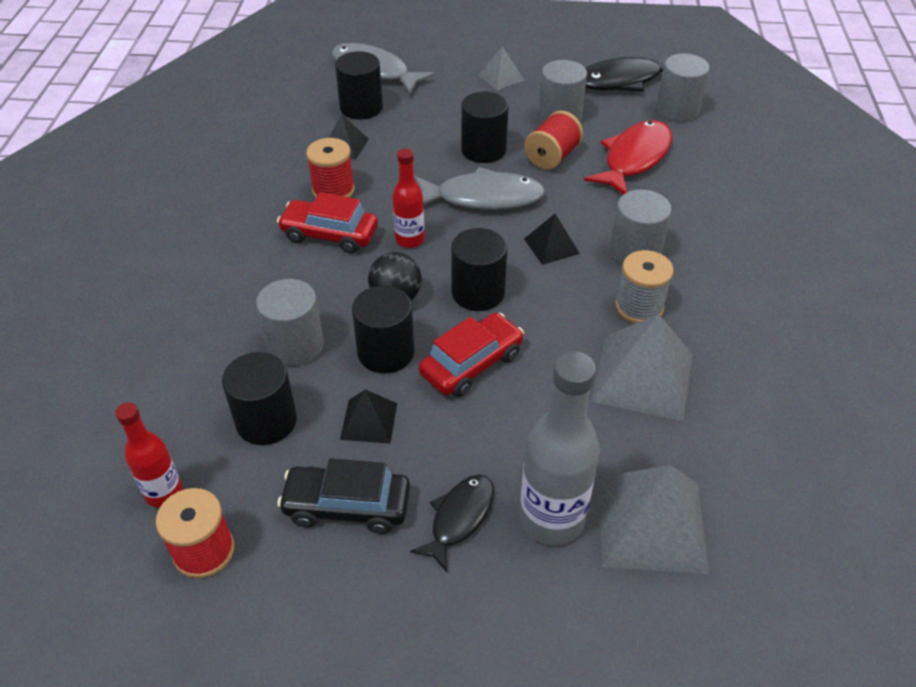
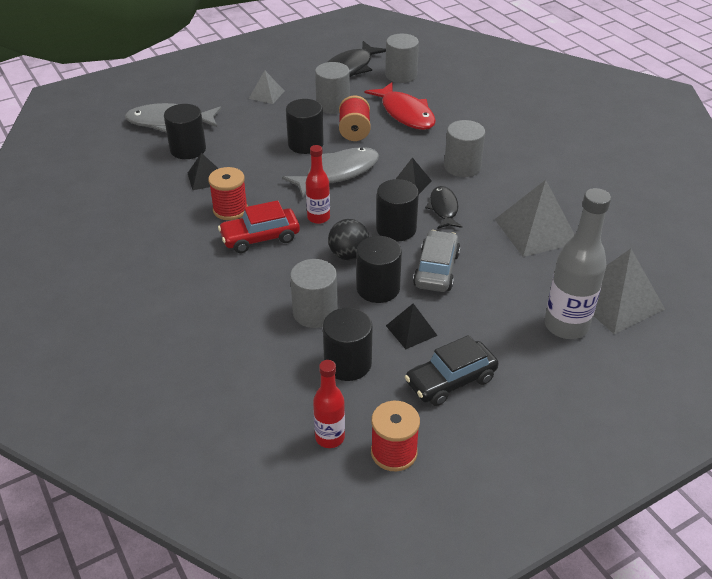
camera: 35 degrees left, 5 degrees down
(459, 518) = (519, 352): black fish -> black fish (443, 208)
(471, 364) = (436, 270): red car -> grey car
(634, 159) = (405, 113): red fish -> red fish turned 150 degrees clockwise
(639, 307) = (495, 195): grey spool -> none

